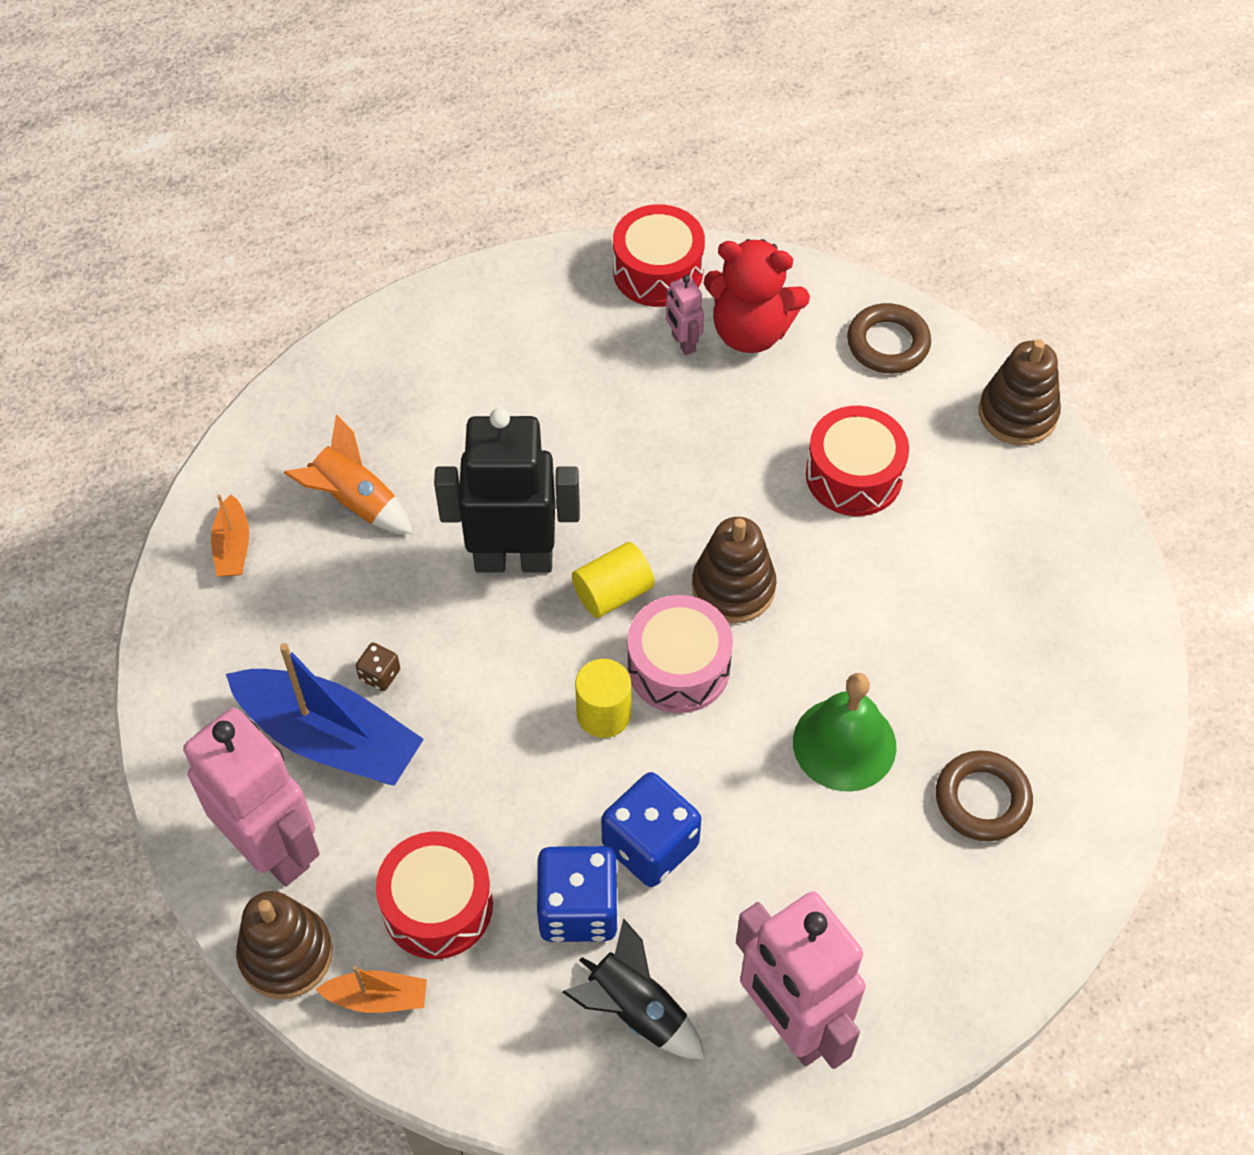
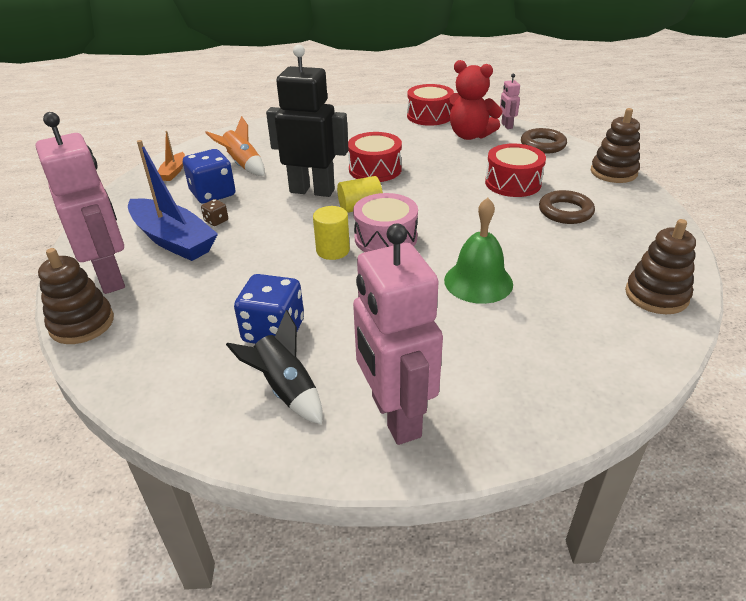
camera: 15 degrees right, 20 degrees down
(377, 998) = (121, 353): orange boat -> none
(437, 906) = (187, 316): red drum -> red drum (375, 169)
(650, 845) = (335, 308): blue dice -> blue dice (213, 194)
(683, 343) = (433, 135): pink robot -> pink robot (506, 126)
(733, 587) = (430, 213): brown stacking toy -> brown stacking toy (656, 295)
(982, 799) = (568, 320): brown ring -> brown ring (565, 211)

